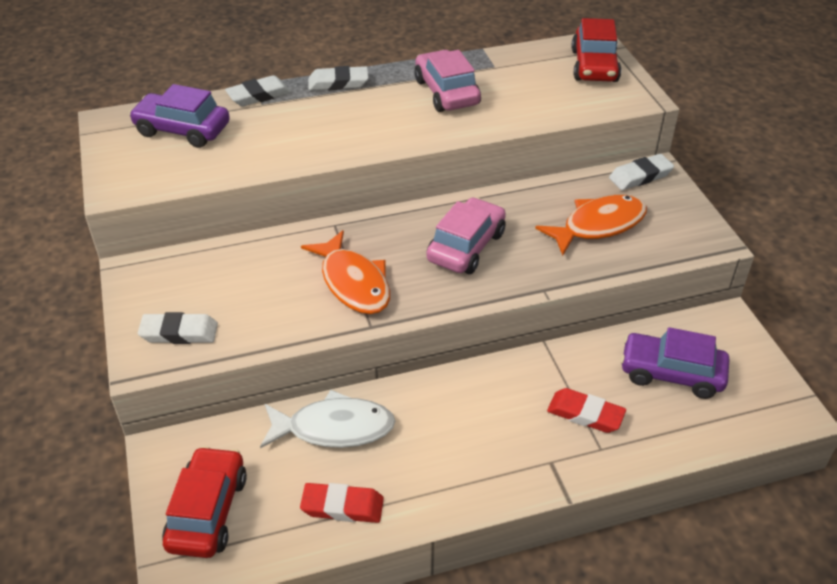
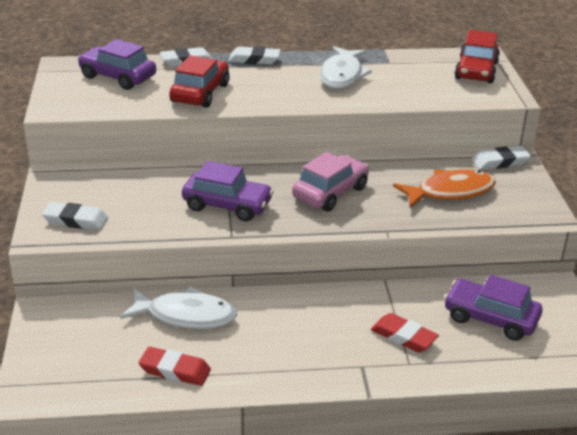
camera: 10 degrees right, 10 degrees down
(207, 511) = (64, 357): red car -> red car (200, 93)
(353, 283) = (227, 205): orange fish -> purple car
(446, 92) = (342, 75): pink car -> white fish

